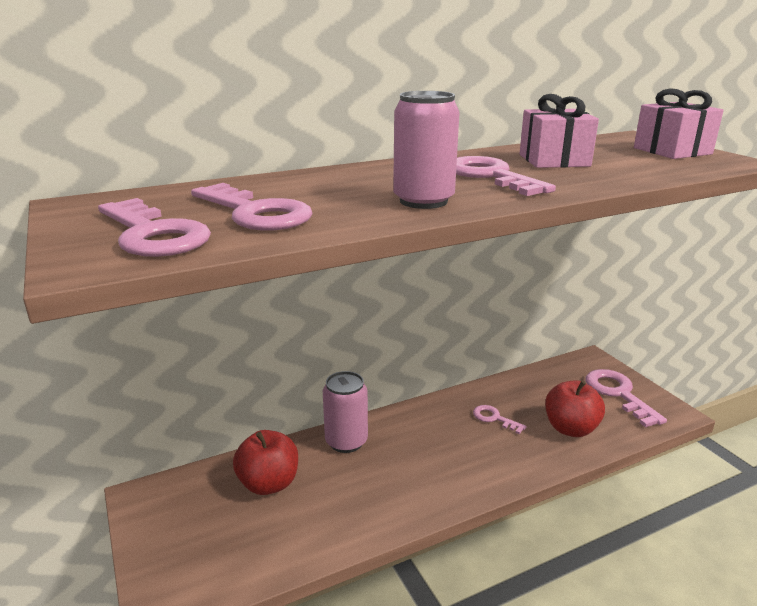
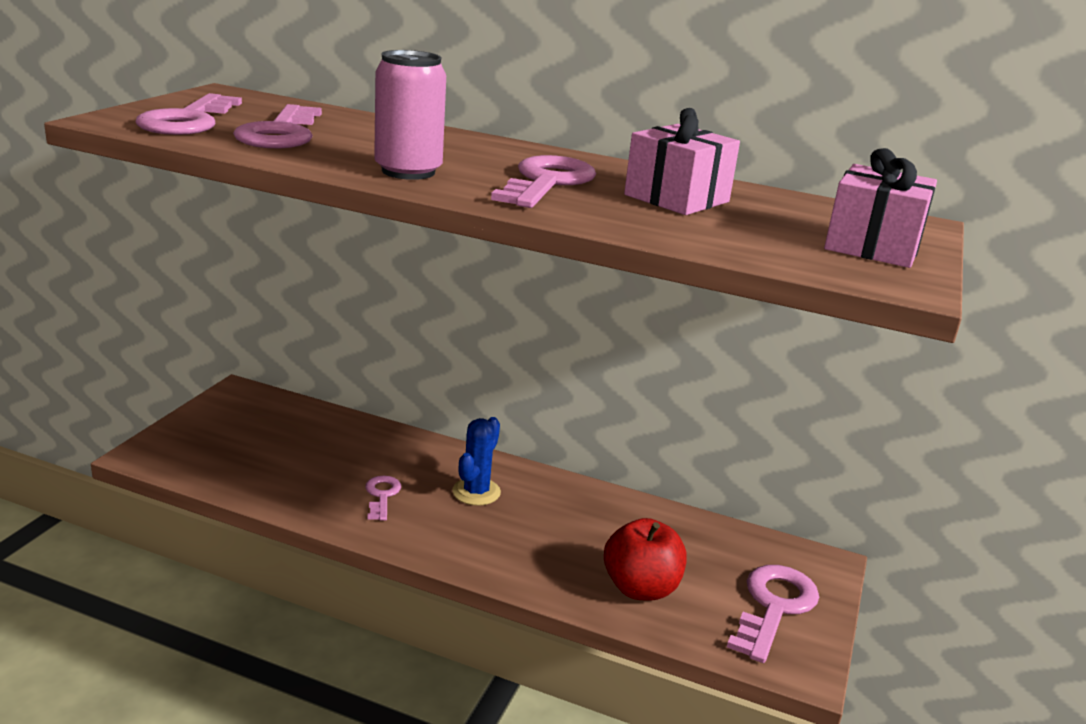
camera: 45 degrees right, 0 degrees up
(269, 483) = (318, 440): red apple -> none
(346, 441) = (423, 454): pink can -> none
(415, 441) = (476, 492): none -> blue cactus
(494, 418) = (583, 528): pink key -> pink key (382, 495)

